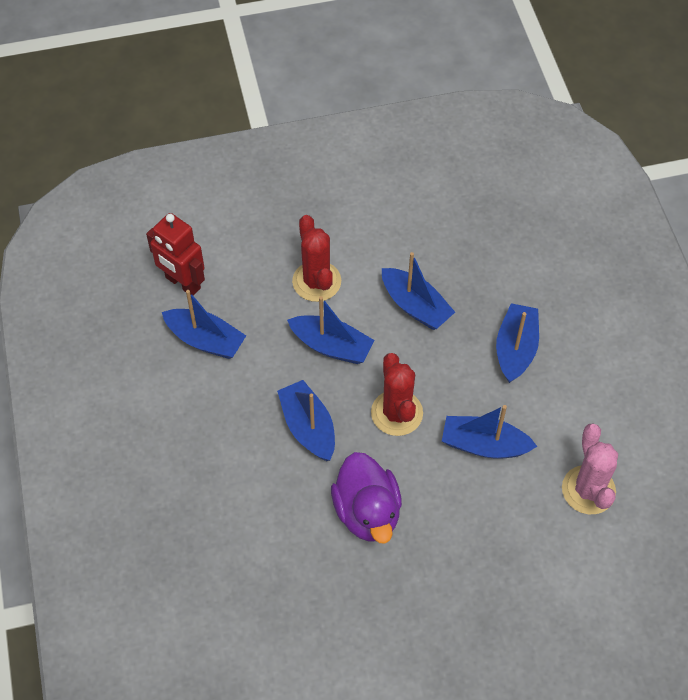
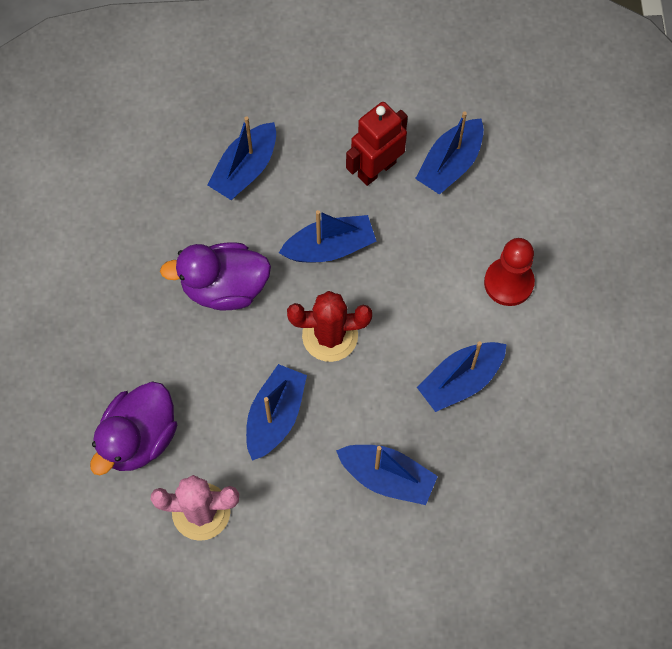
camera: 100 degrees right, 10 degrees up
(182, 283) = (525, 150): red robot -> red robot (376, 169)
(316, 281) = (508, 282): red cactus -> red pawn
(331, 346) = (422, 285): blue boat -> blue boat (245, 169)
(535, 558) = (139, 438): none -> purple duck

